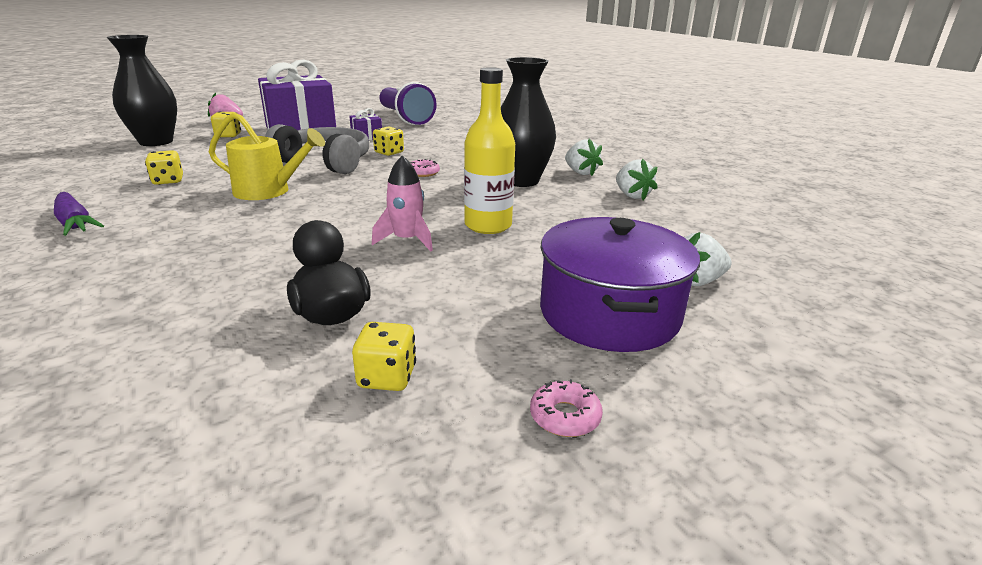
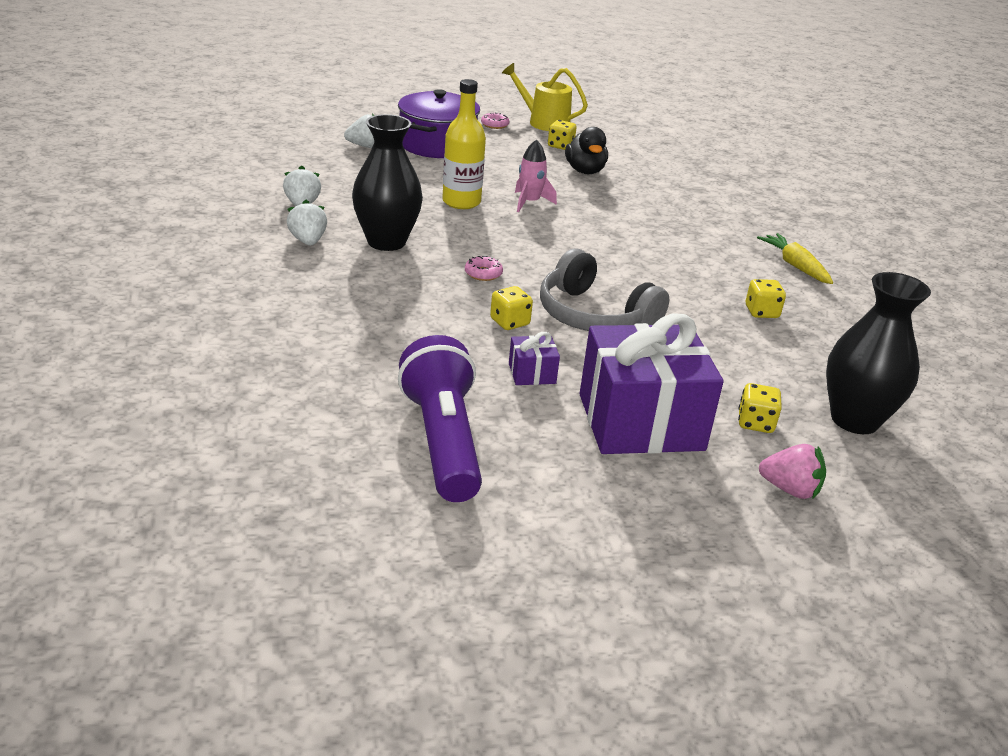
camera: 165 degrees left, 5 degrees up
(75, 223) = (795, 266): purple carrot -> yellow carrot
(268, 191) = (648, 275): yellow watering can -> yellow watering can (544, 122)

